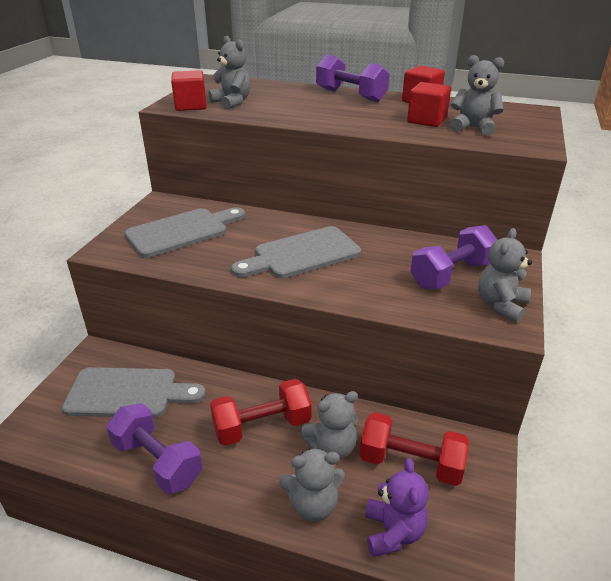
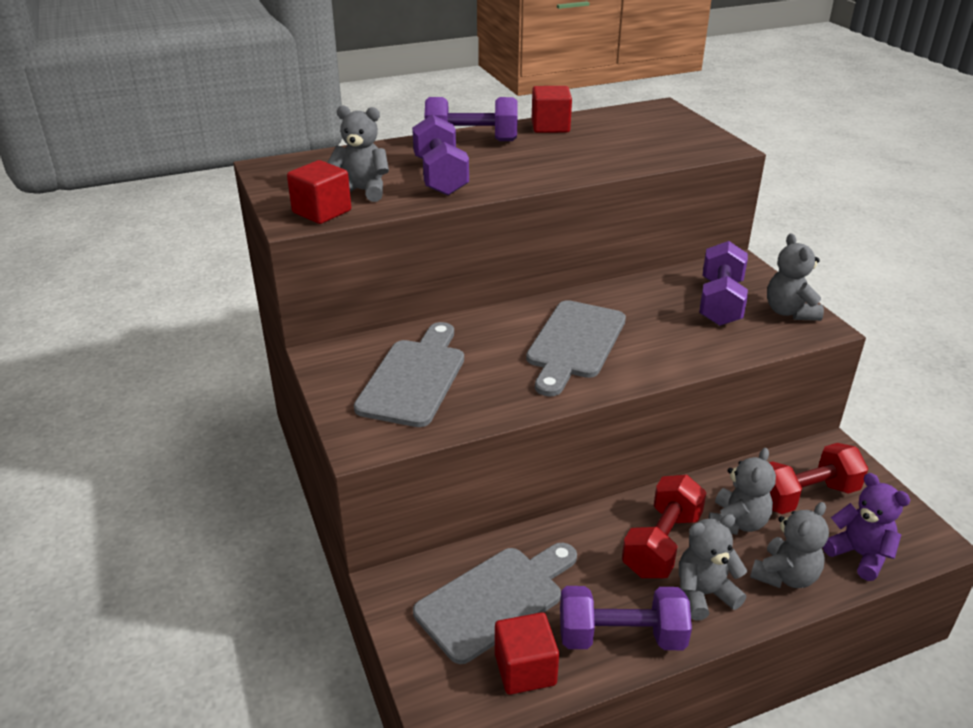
camera: 40 degrees left, 0 degrees up
(290, 108) = (440, 177): none -> purple dumbbell
(426, 120) = (596, 148): red cube -> red cube (525, 669)
(473, 128) = (648, 144): grey teddy bear -> grey teddy bear (704, 594)

